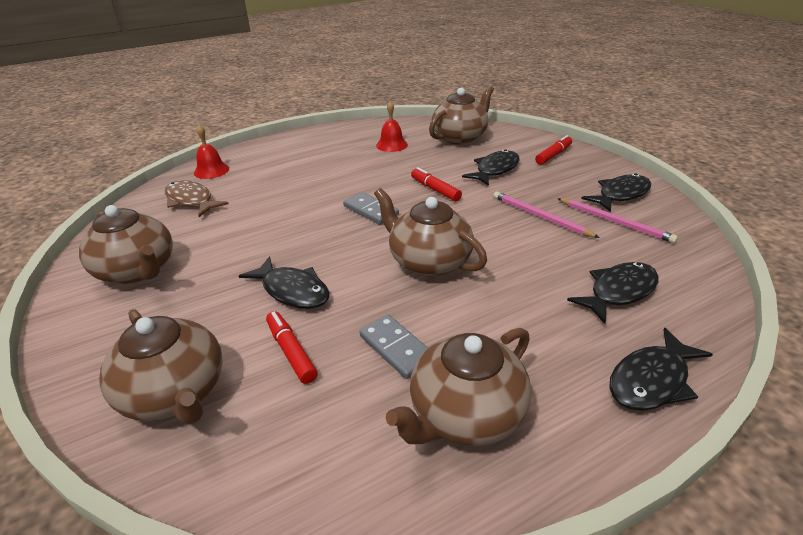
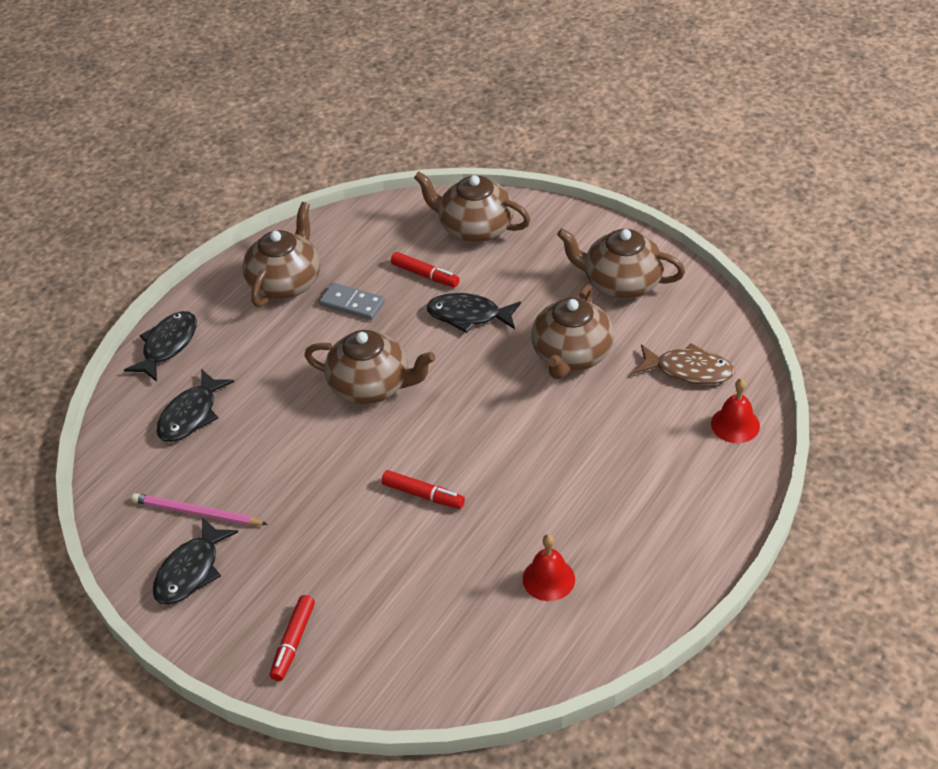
camera: 155 degrees right, 10 degrees up
(371, 210) = (474, 431): grey domino -> none
(460, 137) = (456, 644): brown teapot -> brown teapot (571, 355)
(495, 170) = (365, 569): black fish -> none
(540, 216) = (281, 491): pink pencil -> none

